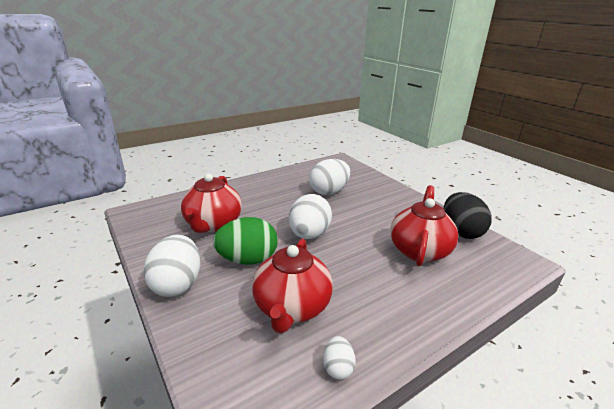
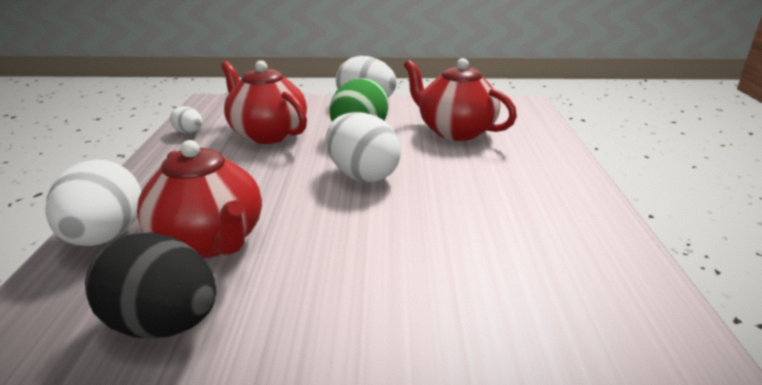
camera: 125 degrees right, 0 degrees up
(329, 191) = (478, 240): white egg -> white egg (105, 237)

